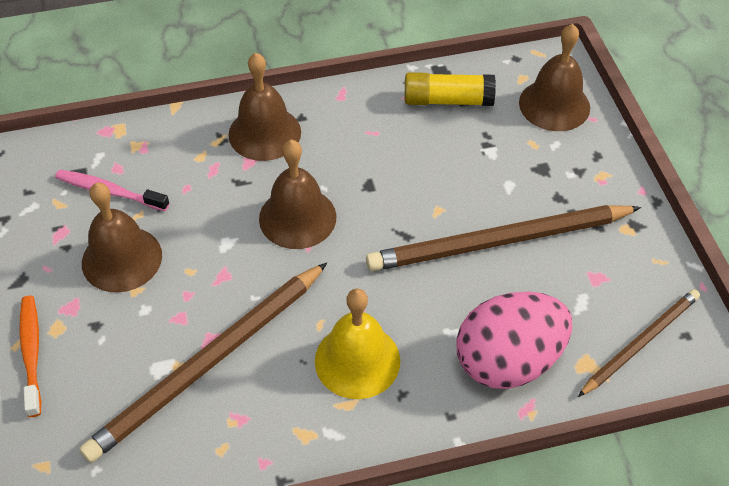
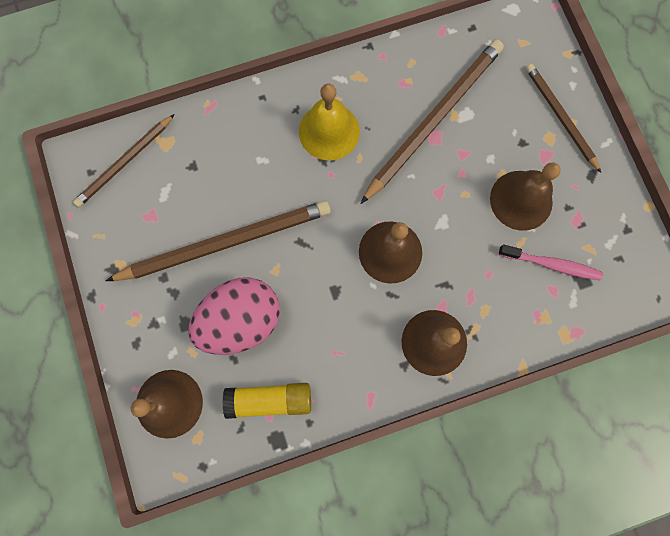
camera: 175 degrees right, 25 degrees up
(32, 353) = (560, 117): orange toothbrush -> brown pencil
(508, 361) = (222, 140): pink egg -> pink egg (241, 320)

